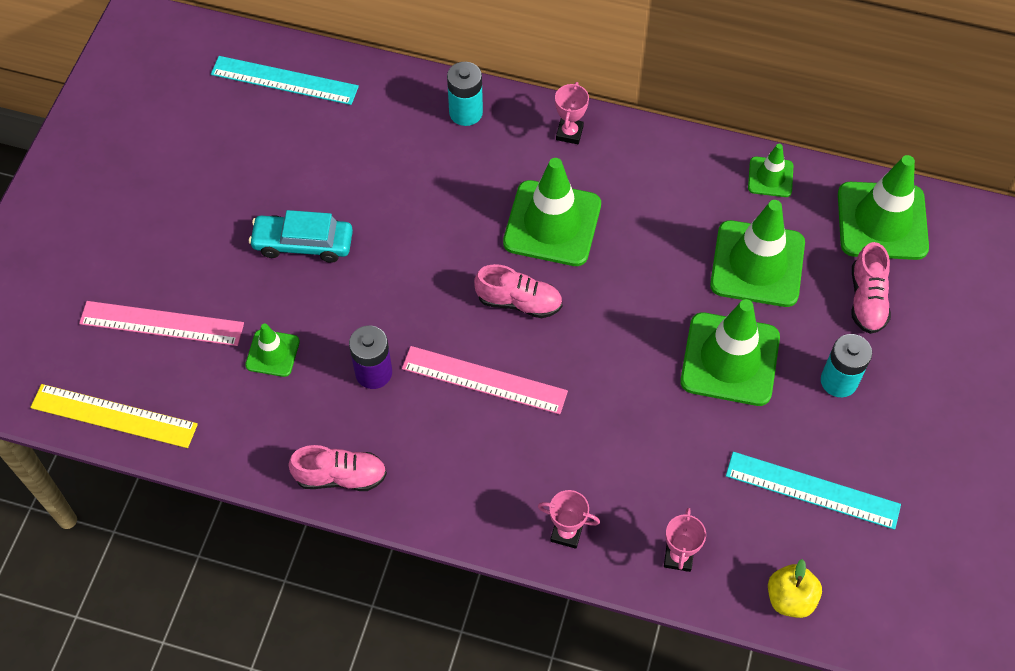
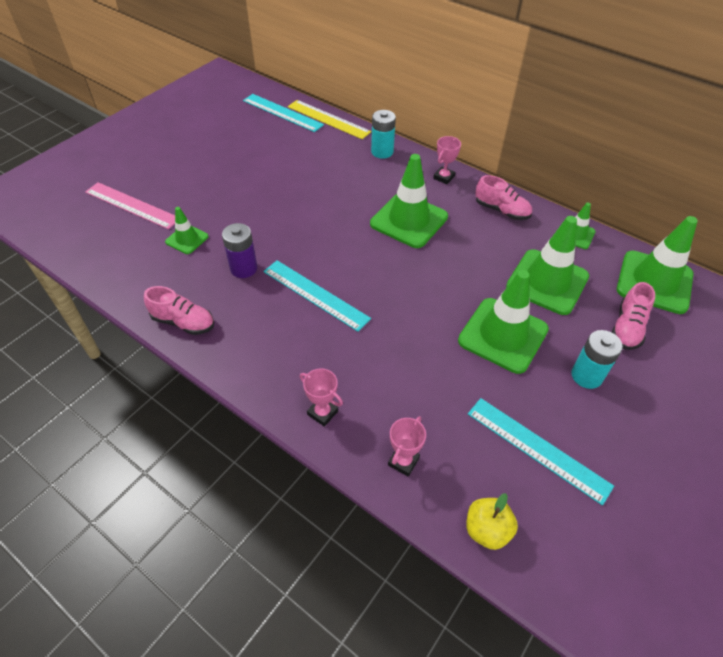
camera: 20 degrees right, 10 degrees down
(114, 416) = (68, 244): yellow ruler -> yellow ruler (328, 119)
(303, 243) = (243, 189): turquoise car -> none
(484, 380) = (315, 295): pink ruler -> turquoise ruler
(519, 302) = (364, 256): pink shoe -> pink shoe (501, 210)

